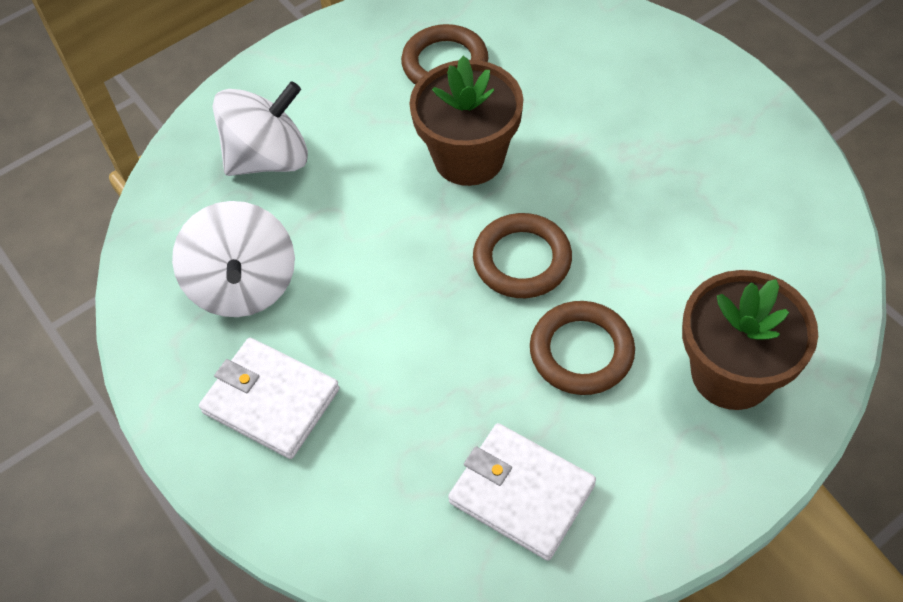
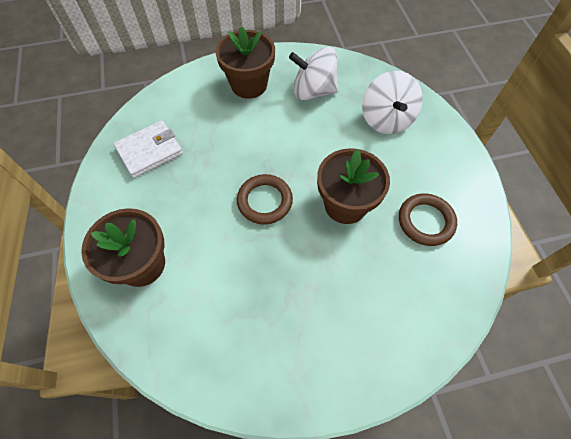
camera: 110 degrees right, 5 degrees up
(271, 401) = (249, 85): white wallet -> brown flower pot
(581, 351) = (198, 203): brown ring -> none

